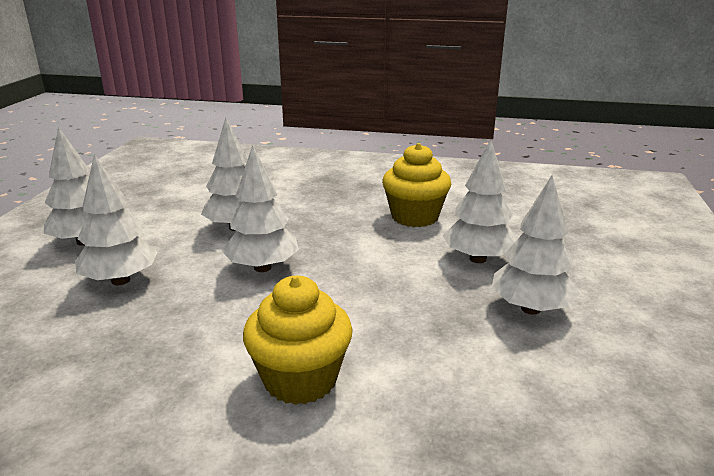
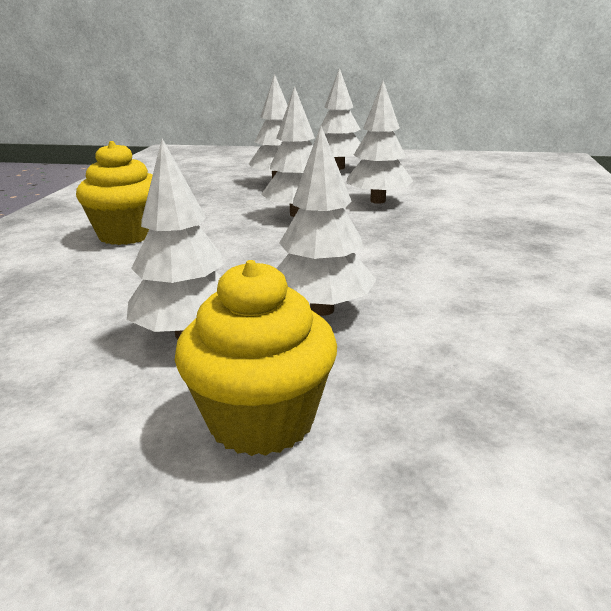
camera: 90 degrees right, 0 degrees up
(414, 217) = (443, 274): yellow cupcake -> yellow cupcake (261, 420)

